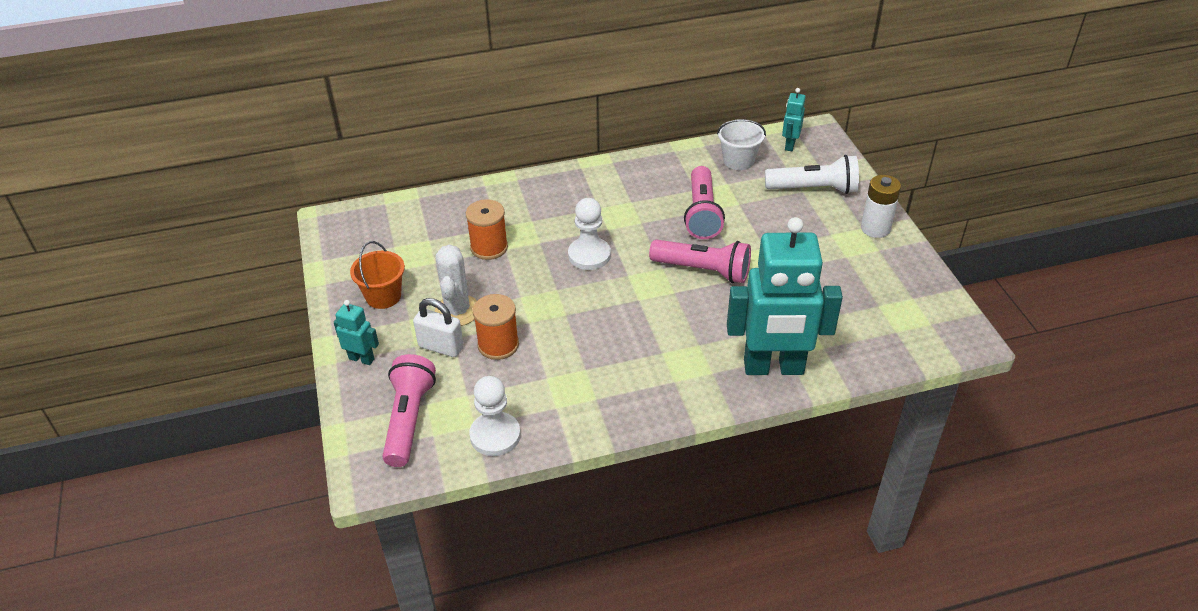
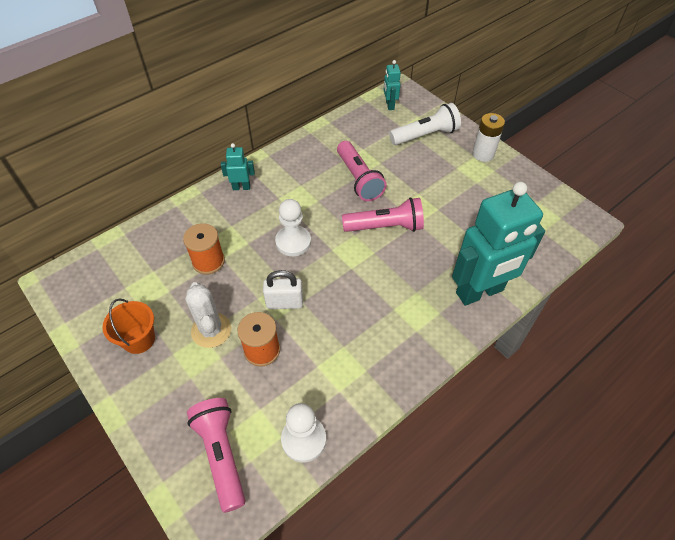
camera: 25 degrees left, 10 degrees up
(361, 358) = (149, 409): turquoise robot -> turquoise robot (241, 187)
(441, 347) = (214, 370): white padlock -> white padlock (284, 303)
(738, 160) = (361, 127): white bucket -> none

